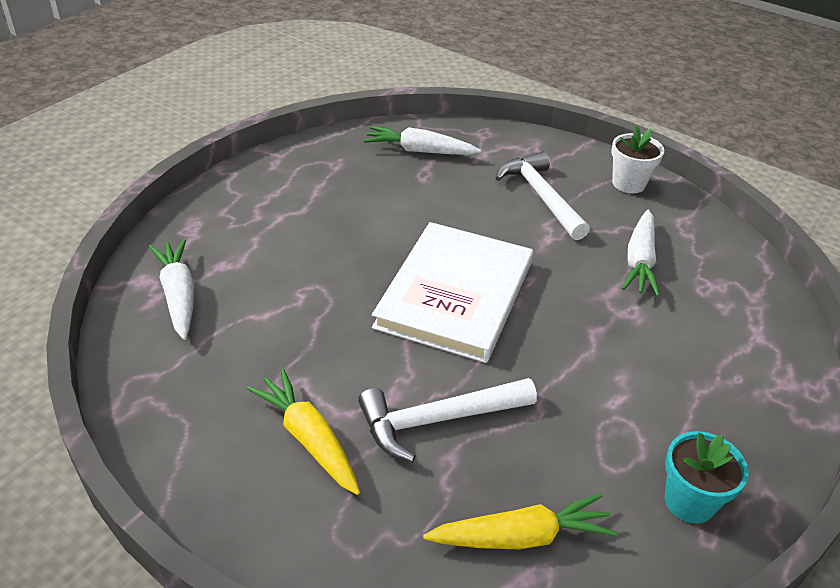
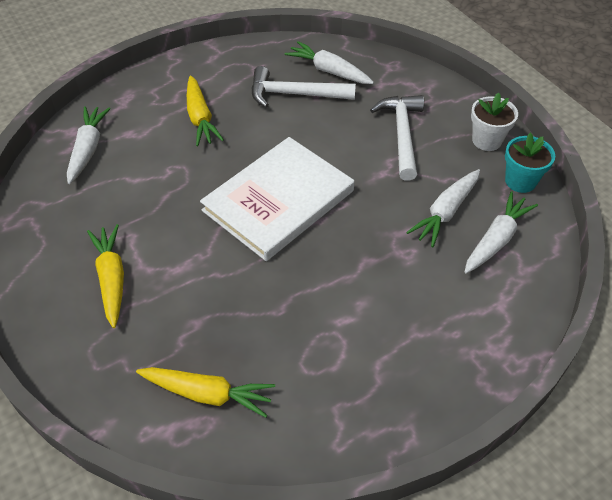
camera: 25 degrees right, 10 degrees up
(302, 228) = (200, 118): none -> yellow carrot
(437, 420) = (204, 293): white hammer -> white hammer (294, 94)
(689, 501) = (344, 413): turquoise flower pot -> turquoise flower pot (520, 181)
(707, 274) = (496, 240): none -> white carrot

